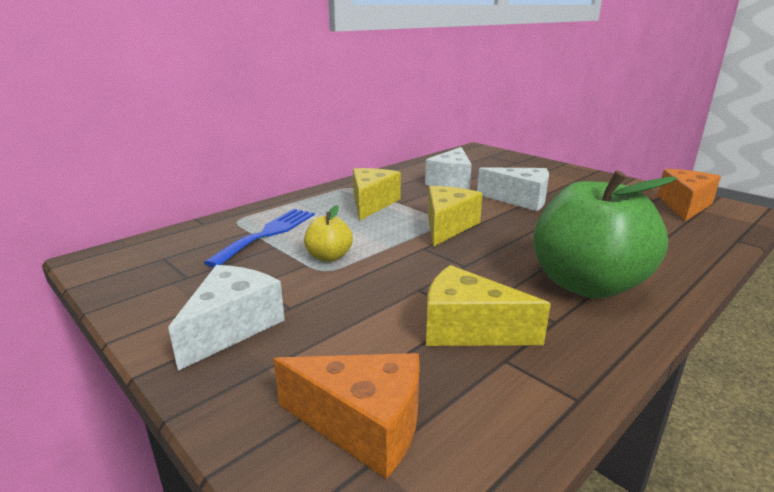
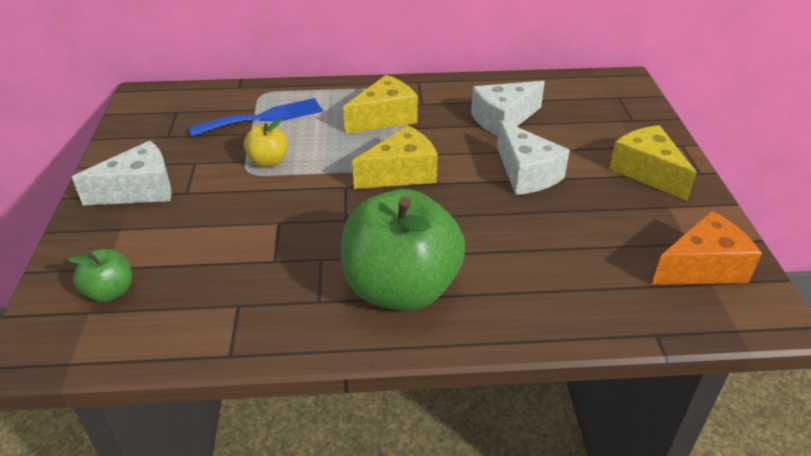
camera: 40 degrees right, 15 degrees up
(363, 425) = (110, 292): orange cheese -> green apple
(468, 329) = (254, 271): yellow cheese -> yellow cheese (647, 172)

